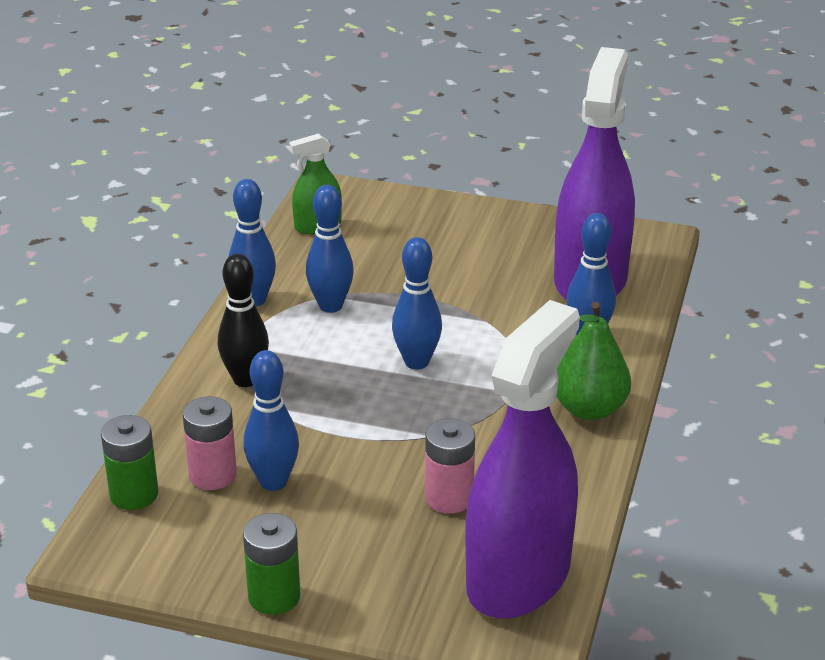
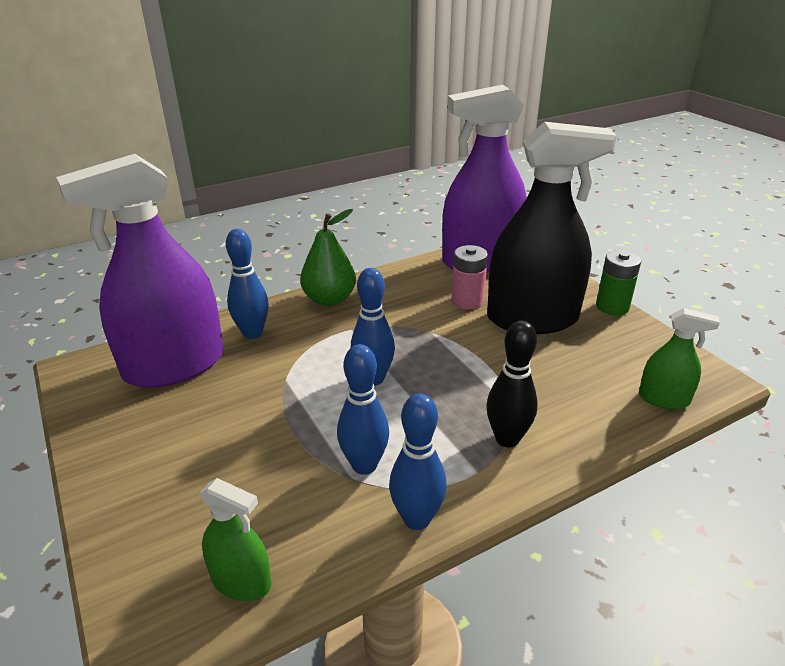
camera: 135 degrees left, 0 degrees up
(134, 494) = (663, 399): green battery -> green spray bottle
(213, 475) = (596, 382): pink battery -> none
(273, 482) = (558, 358): blue bowling pin -> none
(350, 517) = (532, 318): none -> black spray bottle

